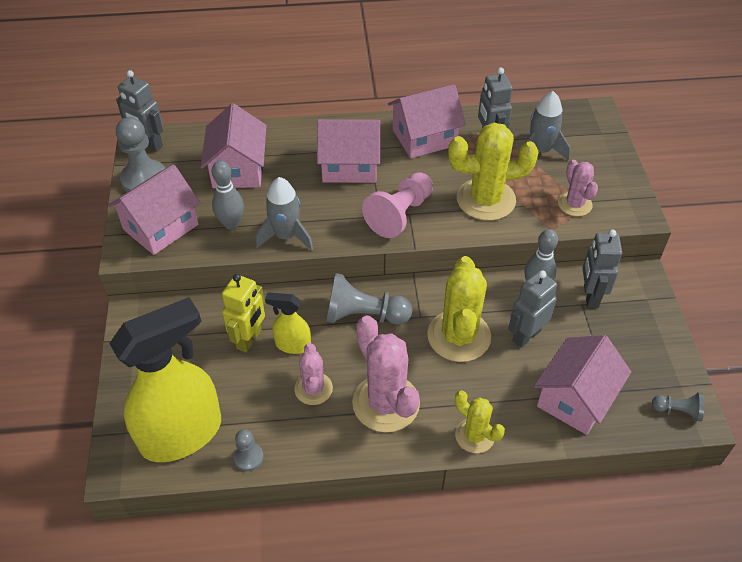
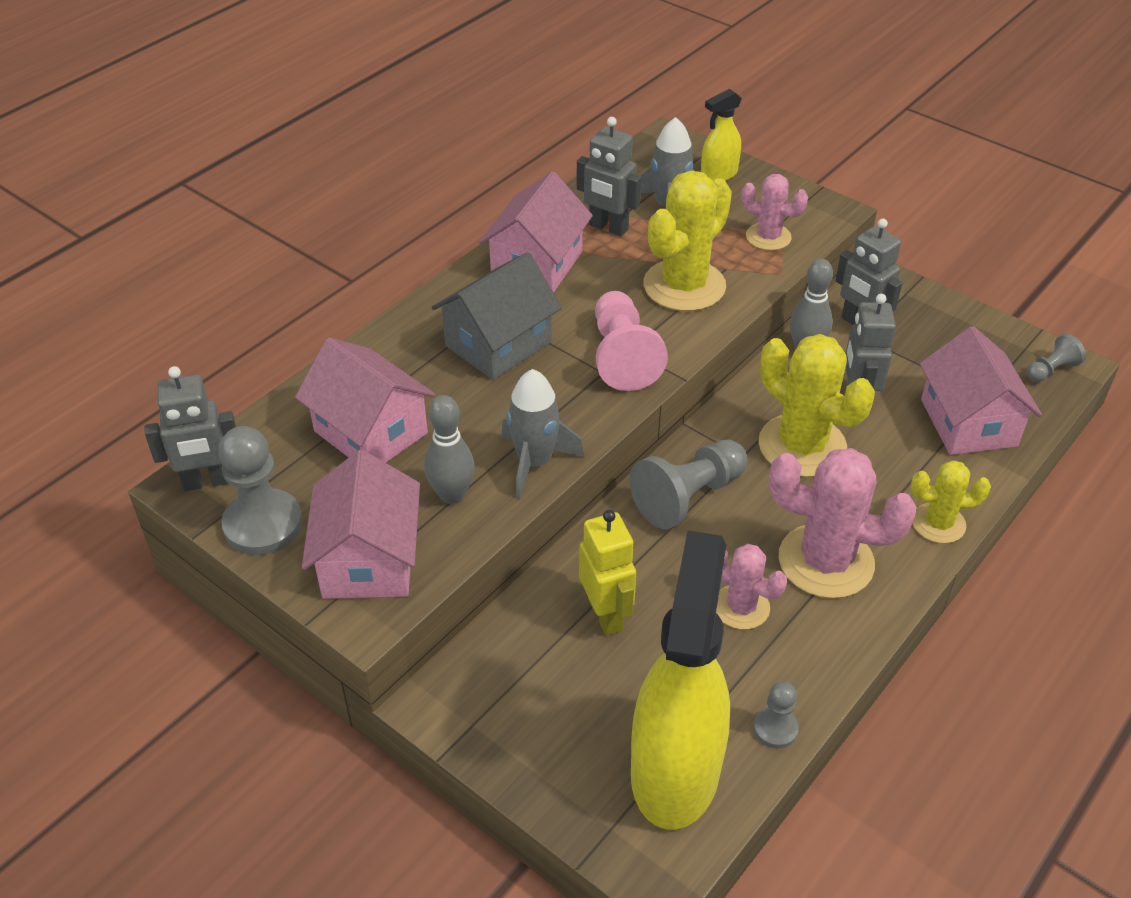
camera: 45 degrees left, 5 degrees down
(292, 345) = (659, 583): yellow spray bottle -> yellow spray bottle (718, 174)
(349, 166) = (498, 344): pink house -> grey house

